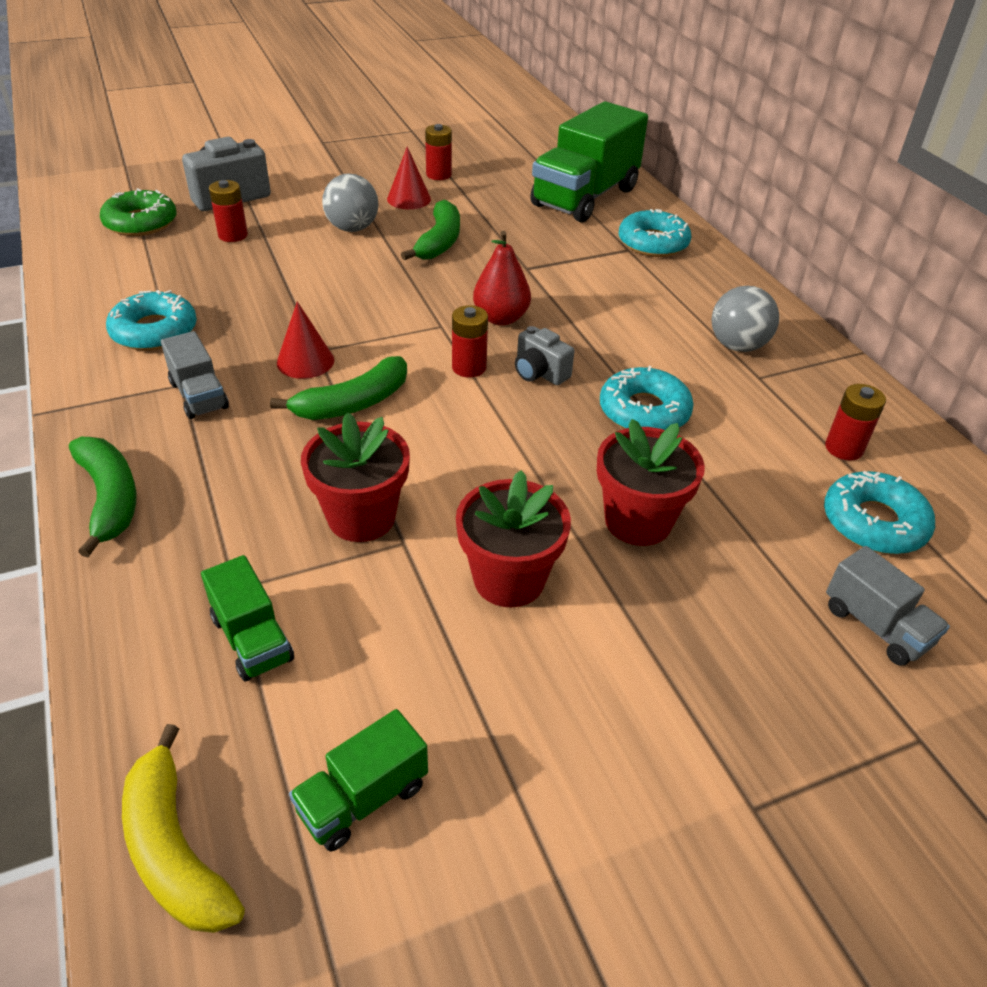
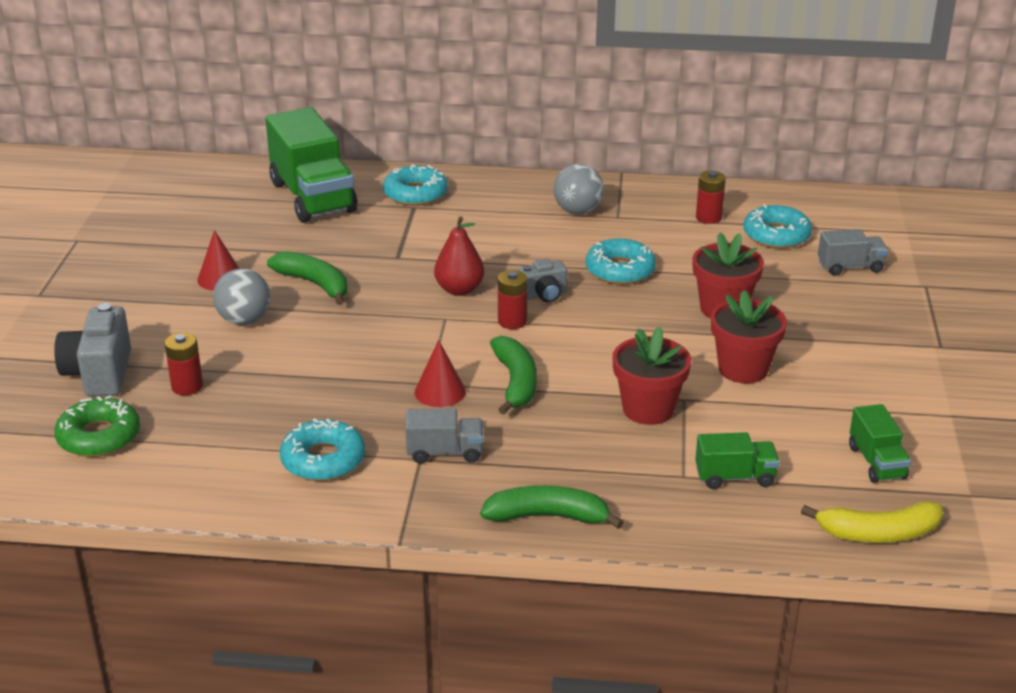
camera: 60 degrees left, 10 degrees down
(438, 175) = (191, 251): red battery -> none

